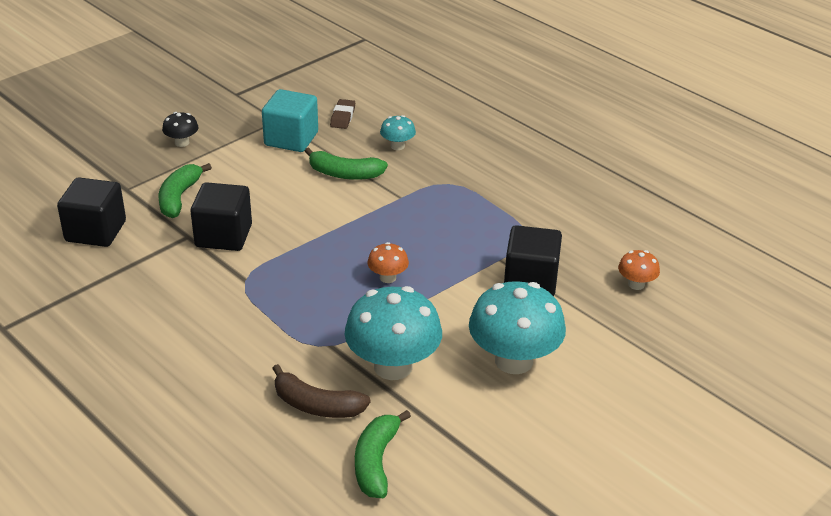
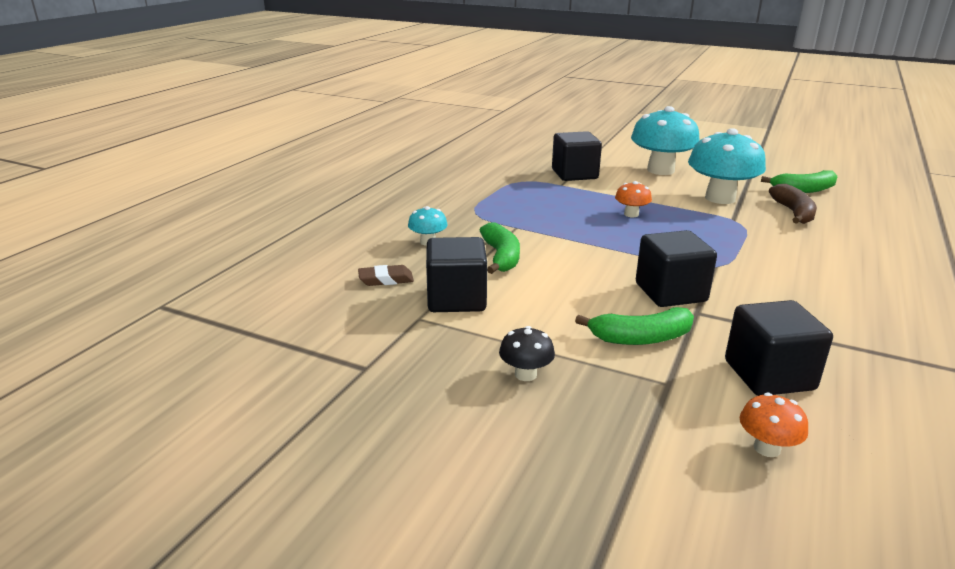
camera: 110 degrees left, 10 degrees down
(291, 139) = (456, 299): turquoise cube -> black cube
(636, 284) = (542, 151): orange mushroom -> orange mushroom (767, 448)

